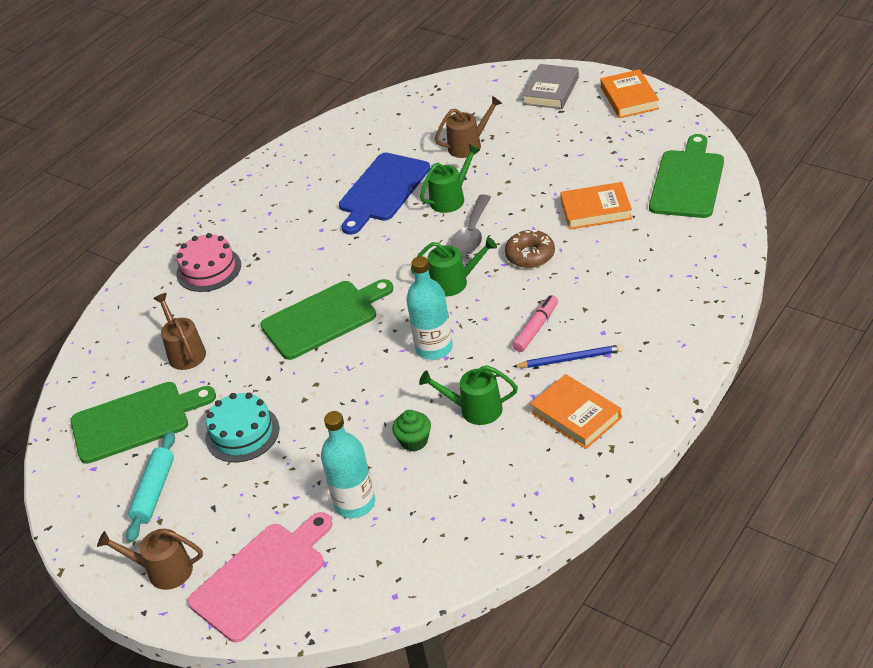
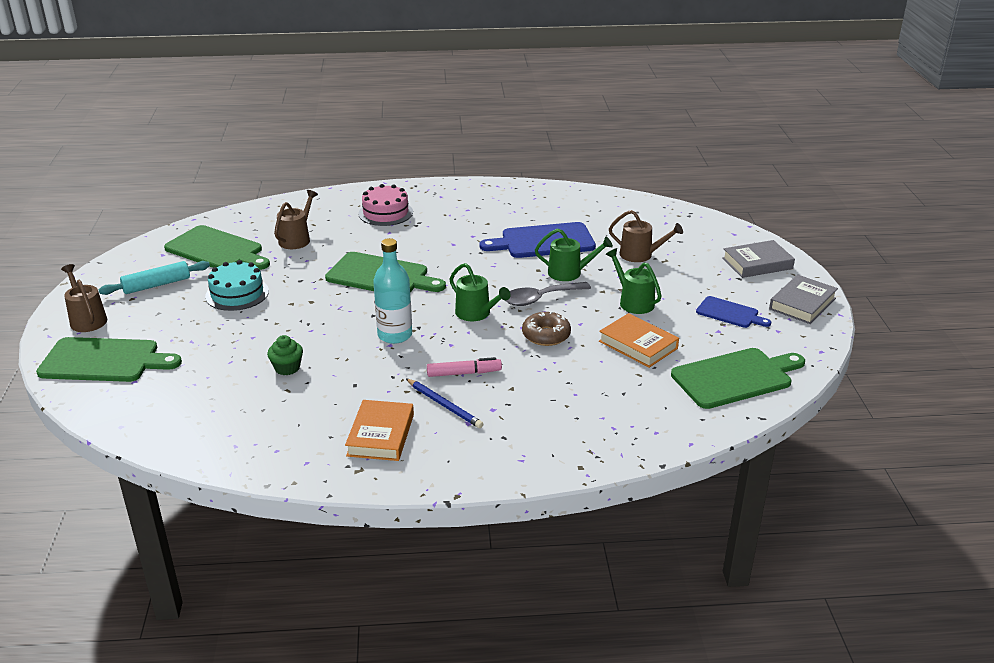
camera: 45 degrees right, 10 degrees down
(262, 577) = (104, 360): pink cutting board -> green cutting board
(355, 503) = (203, 369): turquoise bottle -> none
(475, 409) = (345, 382): green watering can -> green watering can (633, 302)
(603, 141) = (730, 313): none -> blue cutting board
(629, 98) = (802, 304): orange book -> grey book

